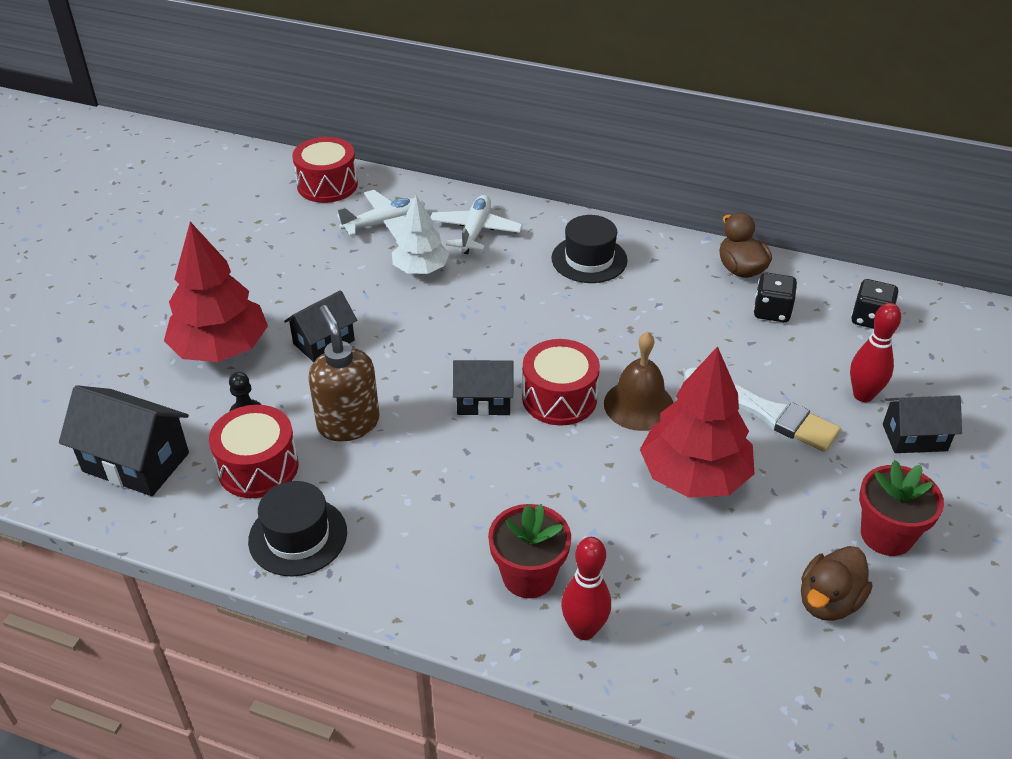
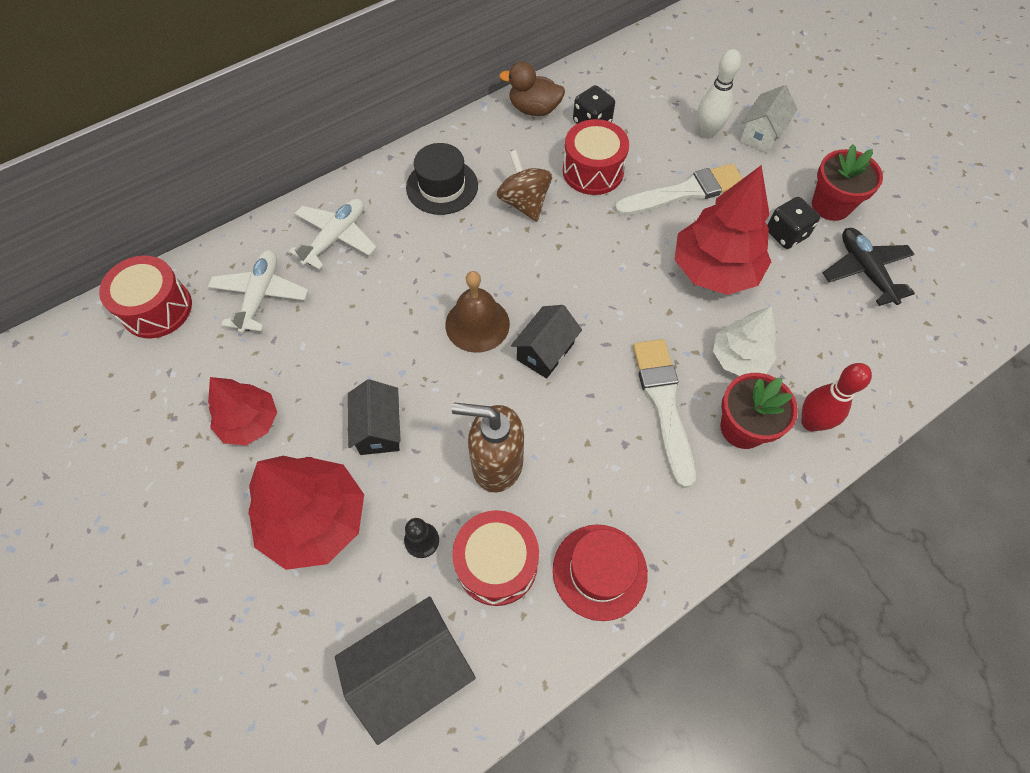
camera: 55 degrees left, 20 degrees up
(274, 275) = (250, 422): none -> red tree
(298, 536) = (599, 571): black hat -> red hat
(421, 269) = (348, 303): white tree -> white tree (739, 358)
(475, 231) = (336, 238): white plane -> white plane turned 75 degrees clockwise
(502, 505) = (663, 404): none -> white brush
(559, 398) = (580, 300): red drum -> red drum (593, 171)
(628, 314) = (524, 202): none -> brown spinning top
(638, 405) = (624, 257): brown bell -> brown bell (477, 324)
(828, 601) = (865, 271): brown duck -> black plane
(863, 395) = (707, 132): red bowling pin -> white bowling pin
(870, 319) = (641, 79): black dice -> black dice (786, 234)
(914, 437) = (761, 135): black house -> white house

